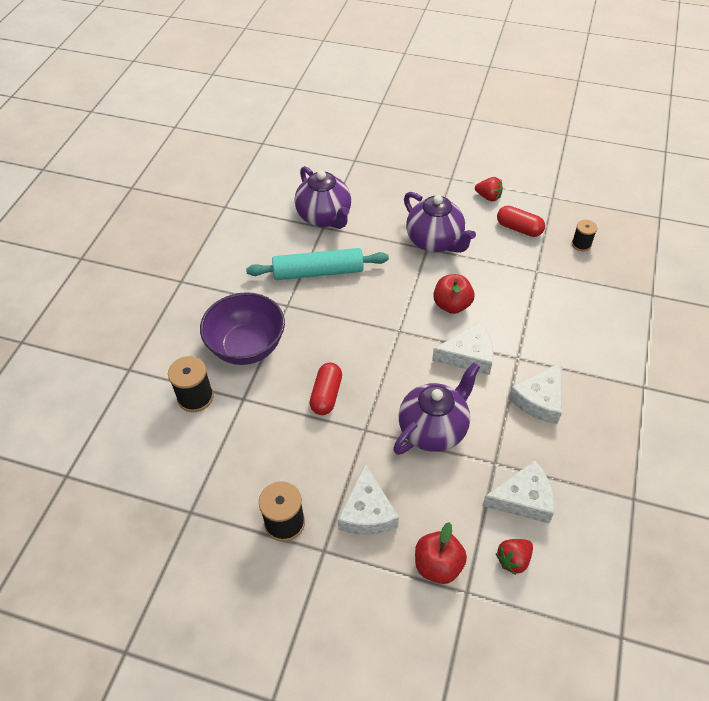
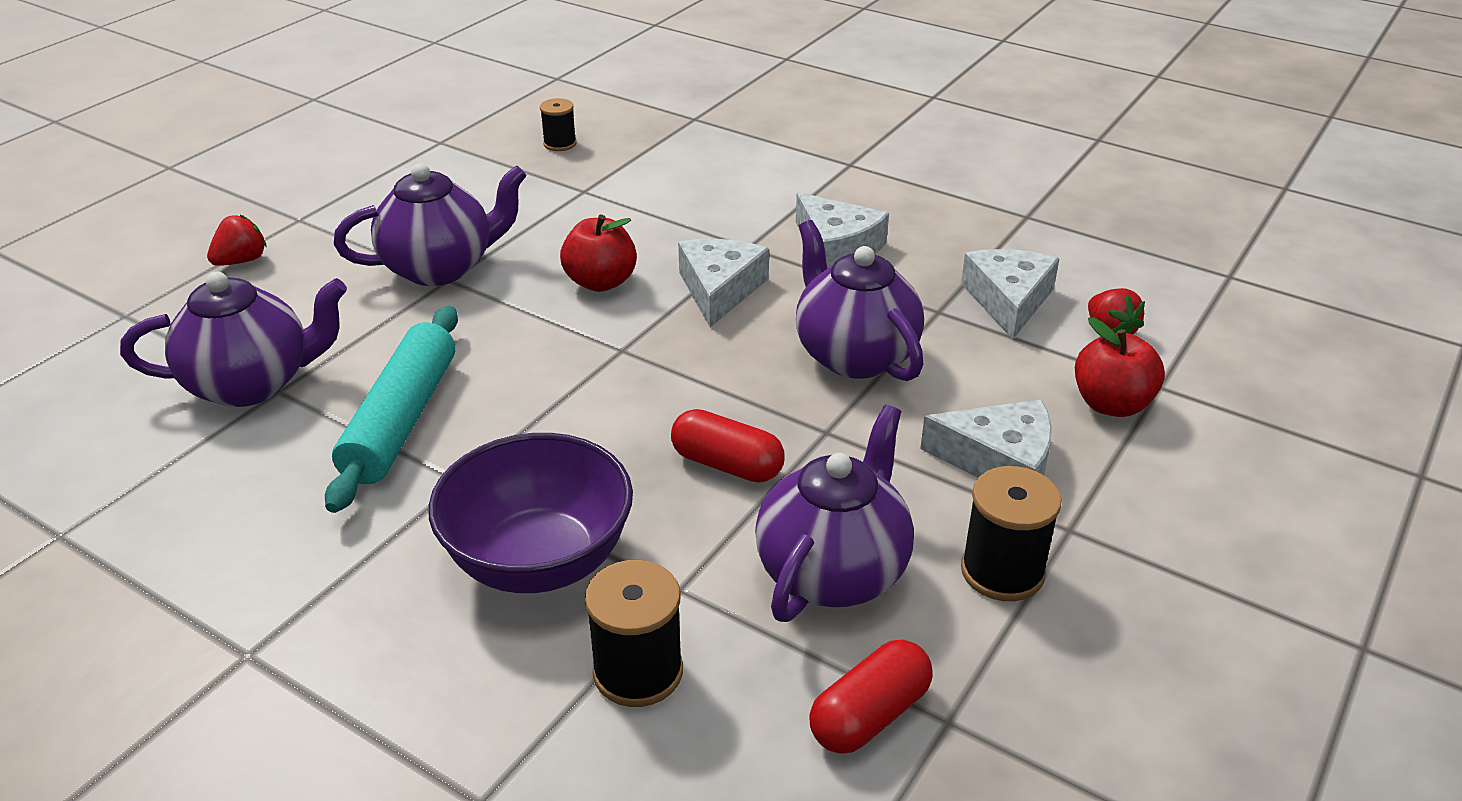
camera: 75 degrees left, 15 degrees down
(267, 452) = (833, 572): none -> purple teapot
(488, 197) = (383, 195): red strawberry -> red strawberry (241, 261)
(519, 228) = (482, 184): red capsule -> red capsule (869, 715)

